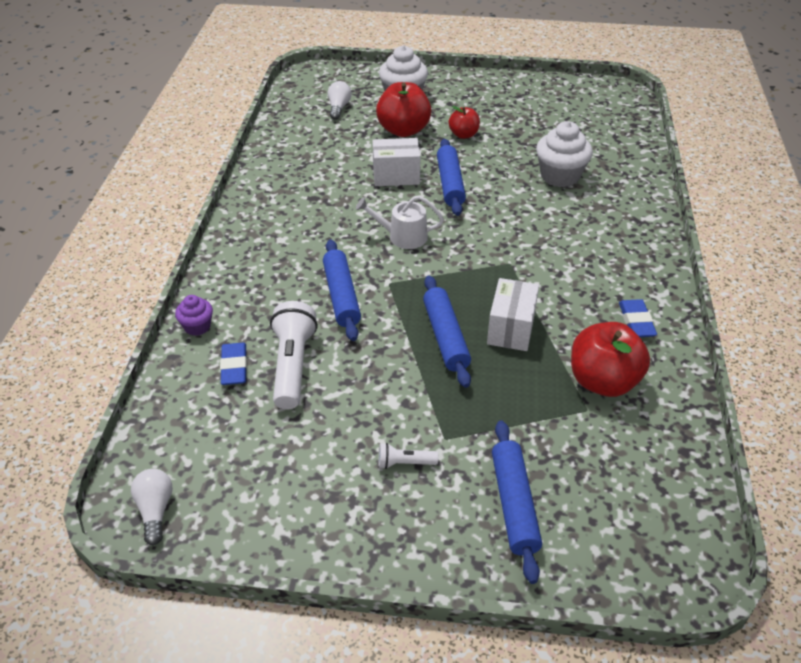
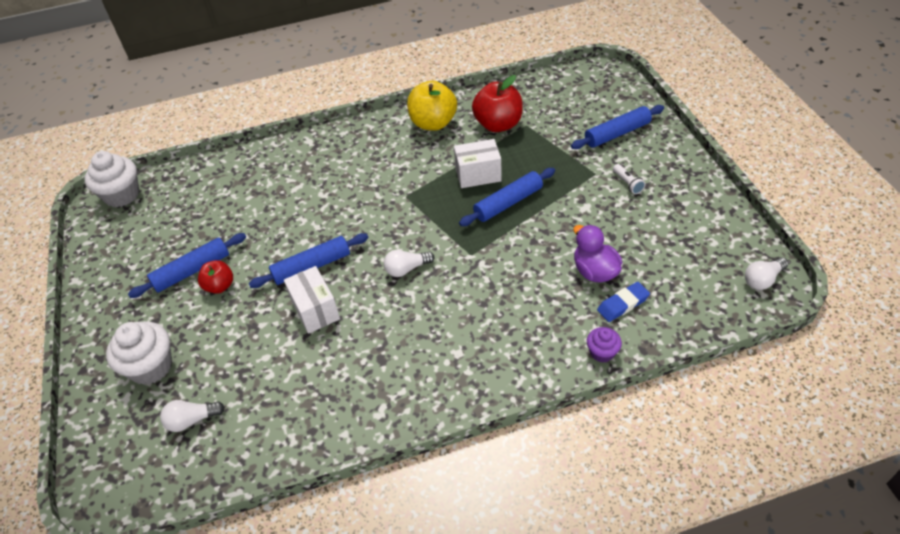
camera: 110 degrees left, 5 degrees up
(293, 365) = (594, 271): white flashlight -> purple duck
(341, 296) = (504, 276): blue rolling pin -> blue rolling pin (192, 271)
(403, 130) = (226, 337): red apple -> none
(403, 236) = (407, 269): white watering can -> white light bulb
(560, 176) = (270, 201): white cupcake -> white cupcake (122, 195)
(636, 322) = (433, 123): blue eraser -> yellow apple

